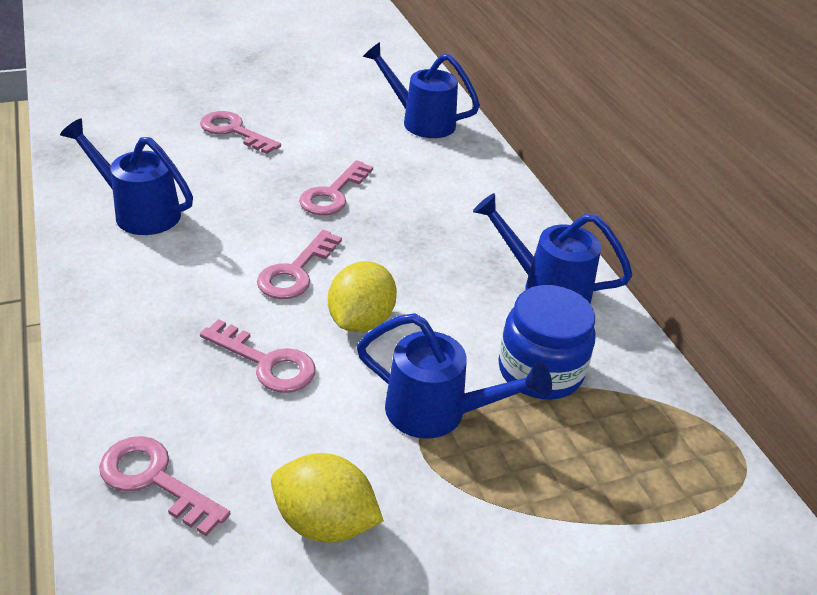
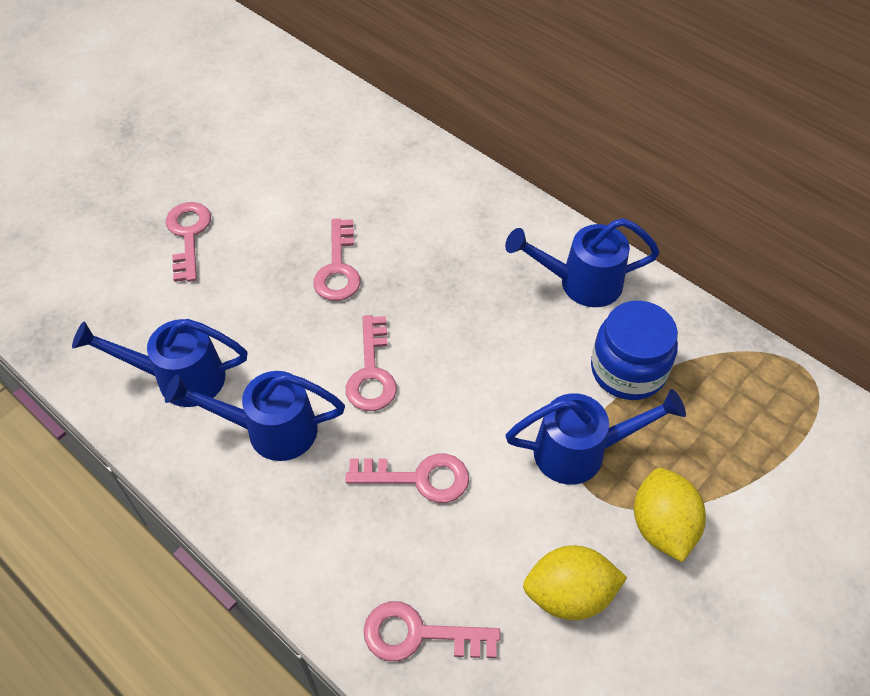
camera: 25 degrees left, 15 degrees up
(234, 131) = (188, 235): pink key -> pink key turned 75 degrees clockwise
(361, 321) = (462, 395): yellow lemon -> yellow lemon (662, 526)
(421, 121) = (352, 140): blue watering can -> blue watering can (270, 430)

